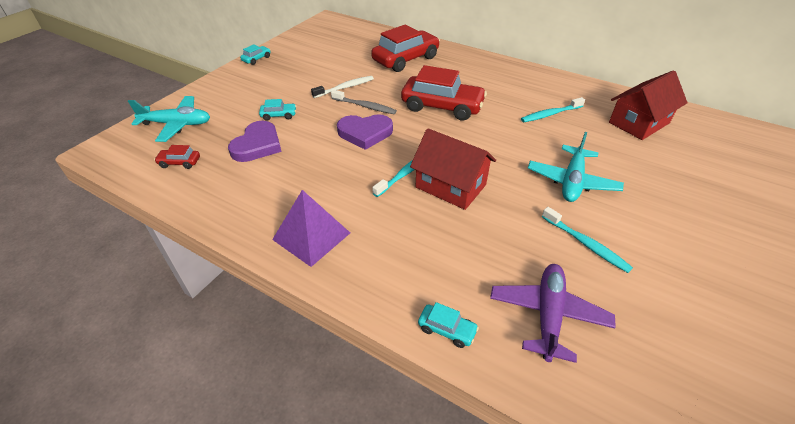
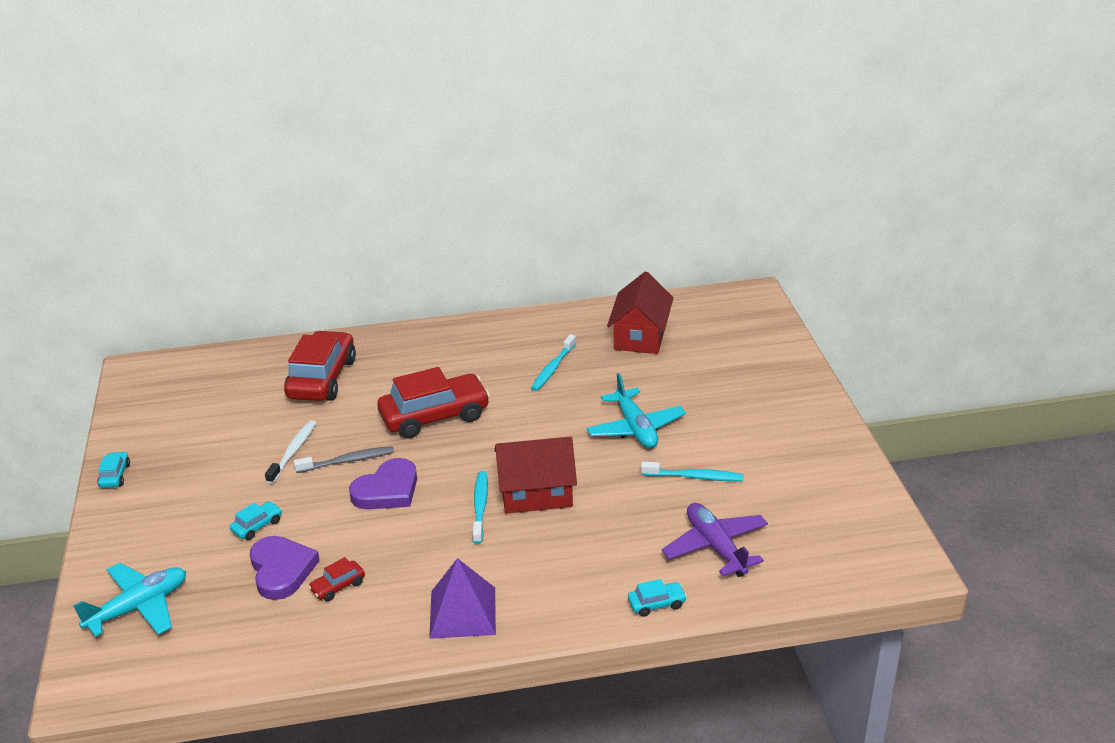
camera: 40 degrees left, 10 degrees down
(179, 162) = (215, 640): red car -> red car (338, 586)

